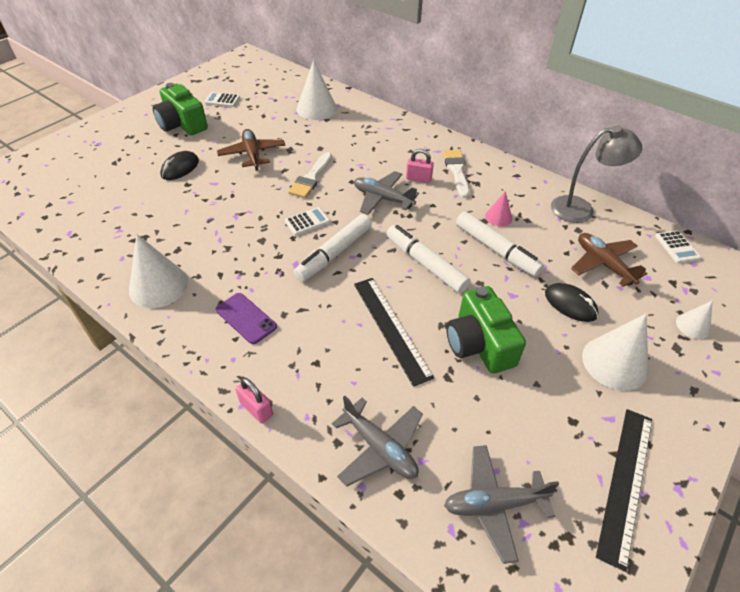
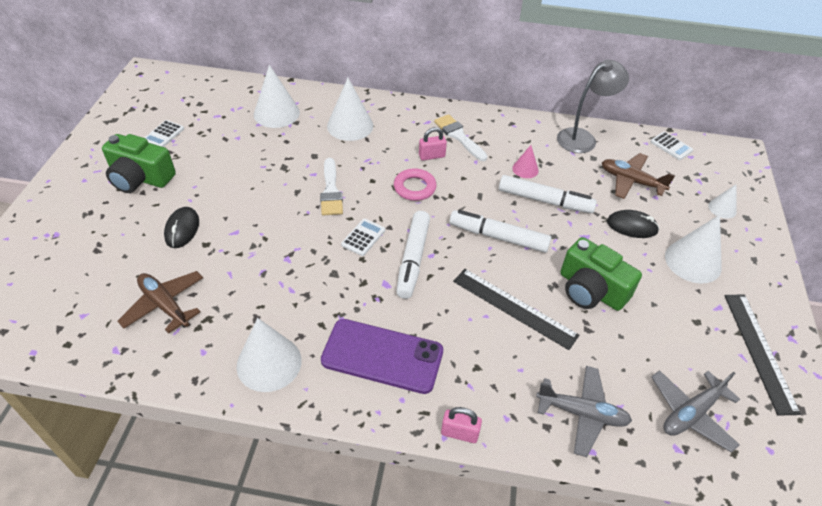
camera: 30 degrees left, 0 degrees up
(222, 100) = (163, 135): white calculator -> white calculator turned 45 degrees counterclockwise
(246, 318) = (382, 356): purple phone -> purple phone, size x1.72
(252, 154) = (250, 186): brown plane -> brown plane (165, 305)
(367, 134) = (350, 125): none -> white cone
(382, 198) = (414, 187): grey plane -> pink ring

